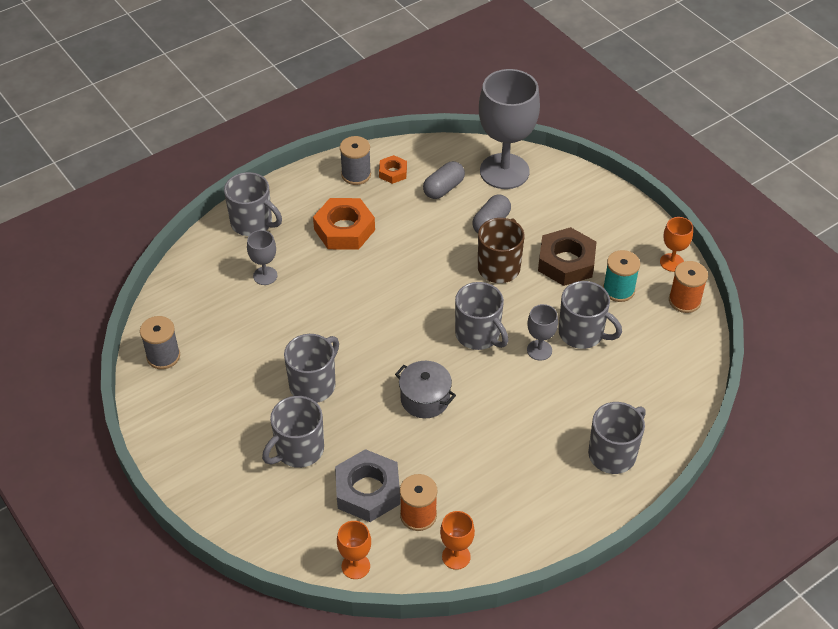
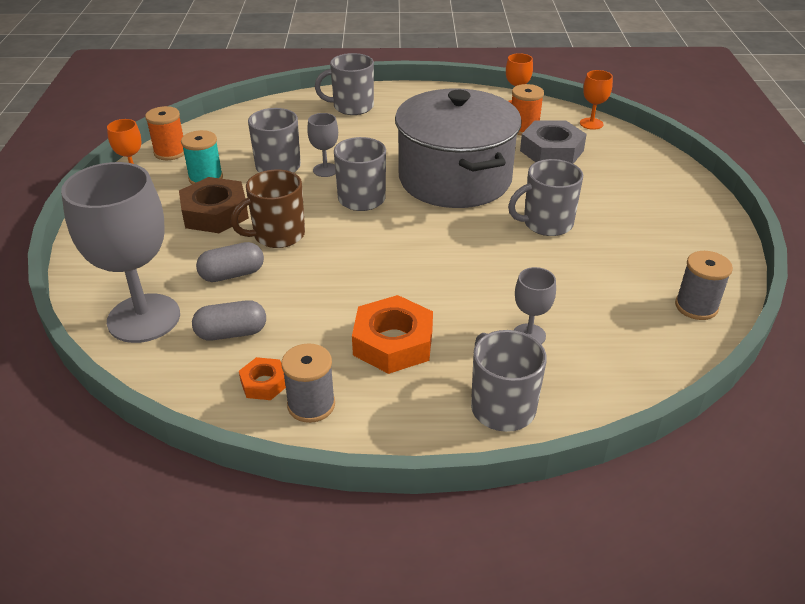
camera: 145 degrees left, 10 degrees down
(298, 450) = (592, 190): grey mug -> none
(425, 399) = (454, 179): grey pot -> grey pot, size x2.32

